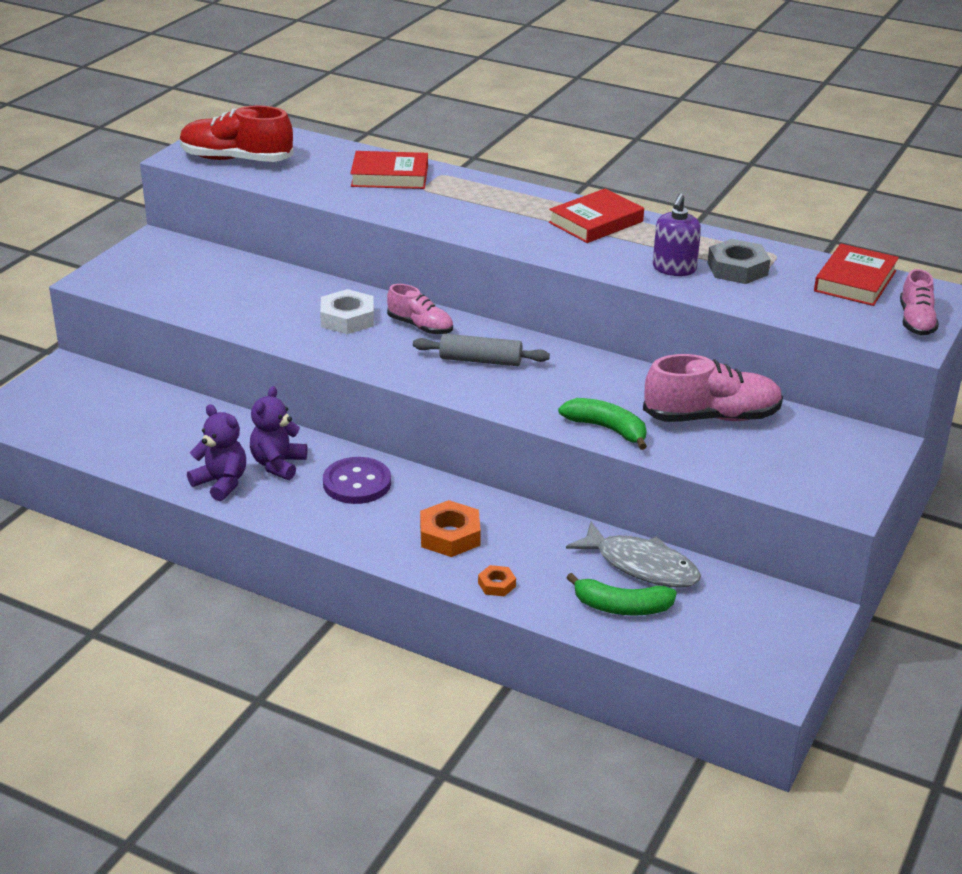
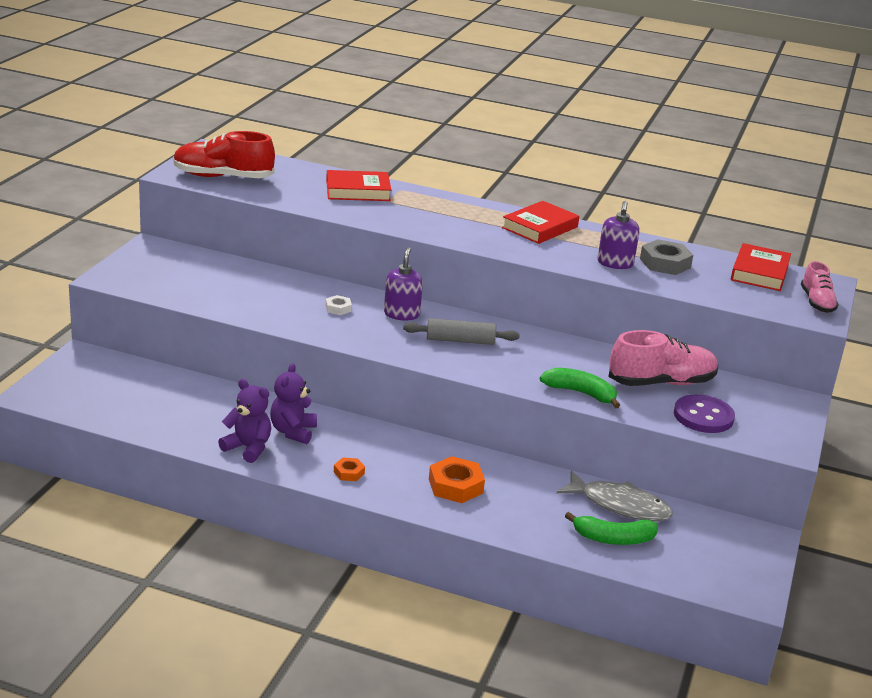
camera: 10 degrees left, 5 degrees down
(347, 319) = (338, 308): white nut -> white nut, size x0.54
(357, 483) = (365, 445): purple button -> purple button (703, 416)
(420, 326) = (401, 314): pink shoe -> purple soap dispenser
(496, 584) = (506, 524): orange nut -> orange nut (349, 472)

